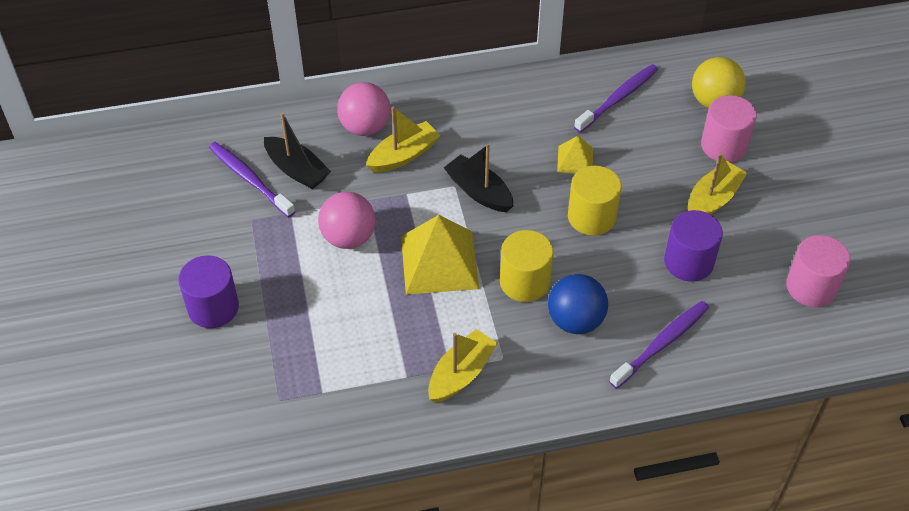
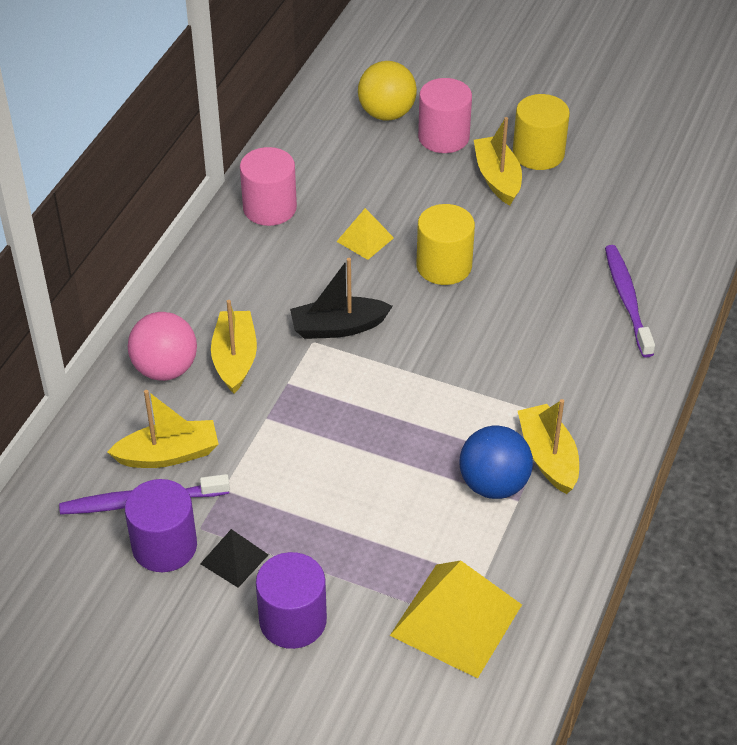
camera: 55 degrees left, 5 degrees down
(239, 250) = (234, 559): none -> black pyramid
(297, 170) = (168, 454): black boat -> yellow boat
(348, 237) = (302, 457): pink ball -> none
(439, 262) = (398, 403): yellow pyramid -> yellow pyramid (456, 620)
(524, 282) = (478, 353): yellow cylinder -> yellow cylinder (538, 153)
(575, 320) = (554, 342): blue ball -> blue ball (494, 484)
(618, 98) = (319, 170): purple toothbrush -> none
(688, 262) = (553, 232): purple cylinder -> purple cylinder (164, 546)
(811, 287) = (644, 175): pink cylinder -> pink cylinder (269, 208)

